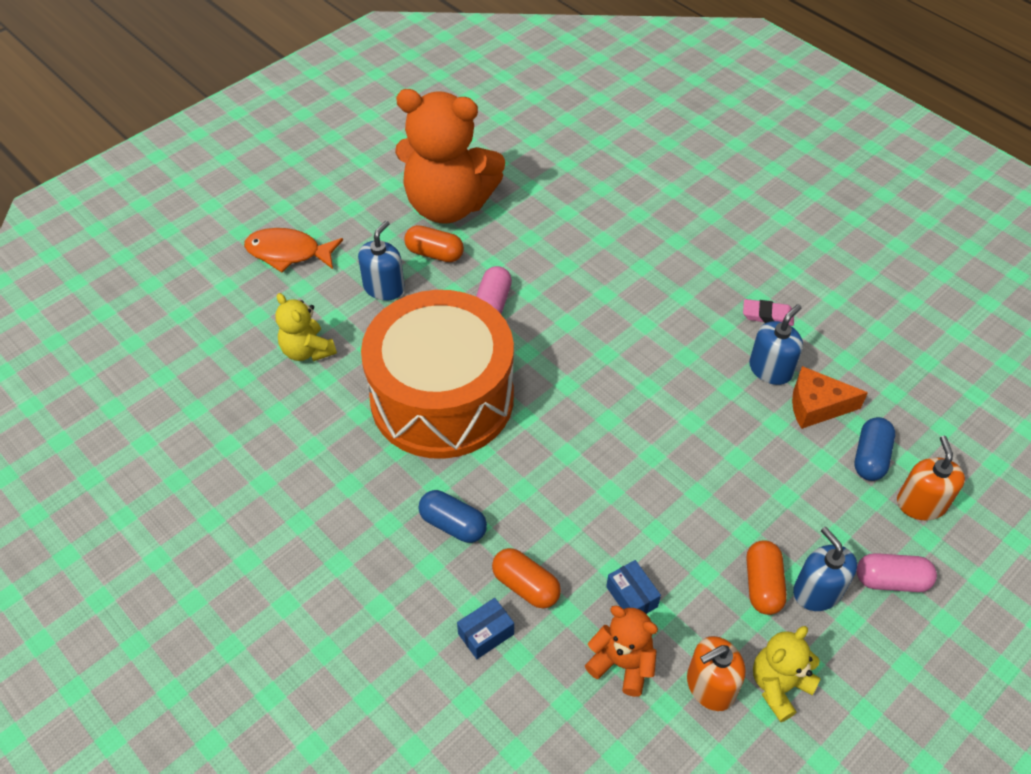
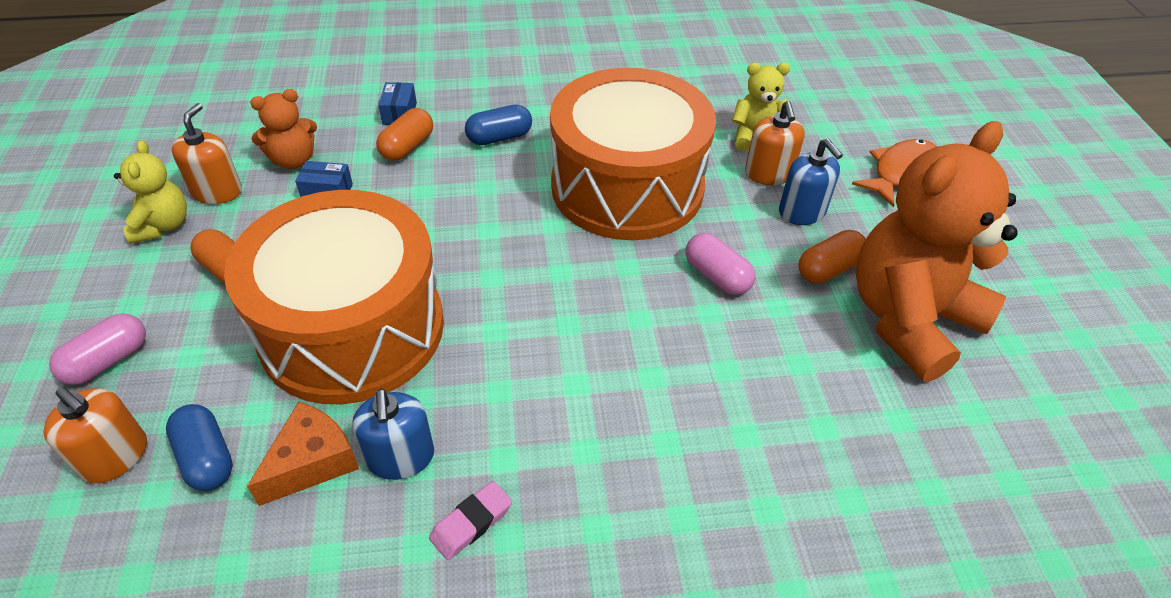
camera: 125 degrees right, 5 degrees down
(352, 323) = (768, 174): none -> orange soap dispenser
(526, 586) = (407, 147): orange capsule -> orange capsule turned 45 degrees counterclockwise
(725, 463) = (352, 328): none -> orange drum
(817, 591) = (176, 301): blue soap dispenser -> none

